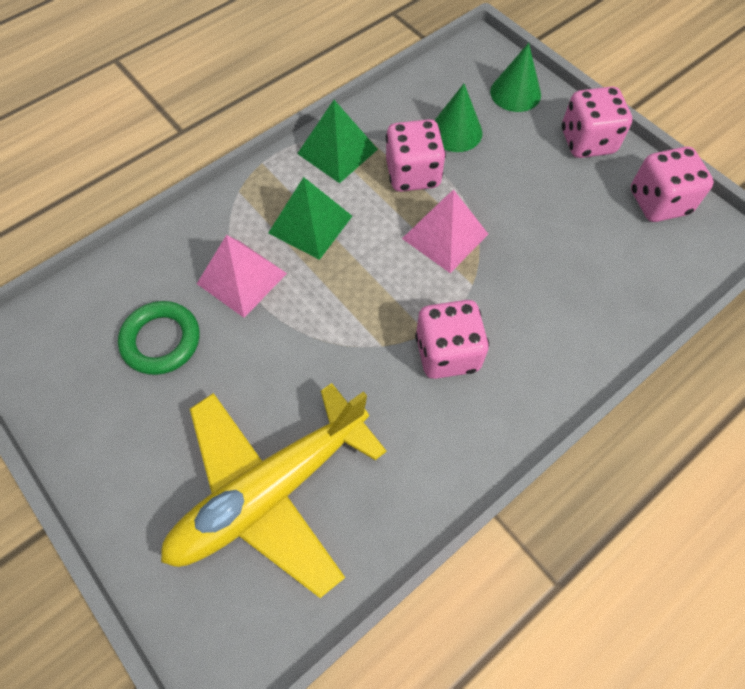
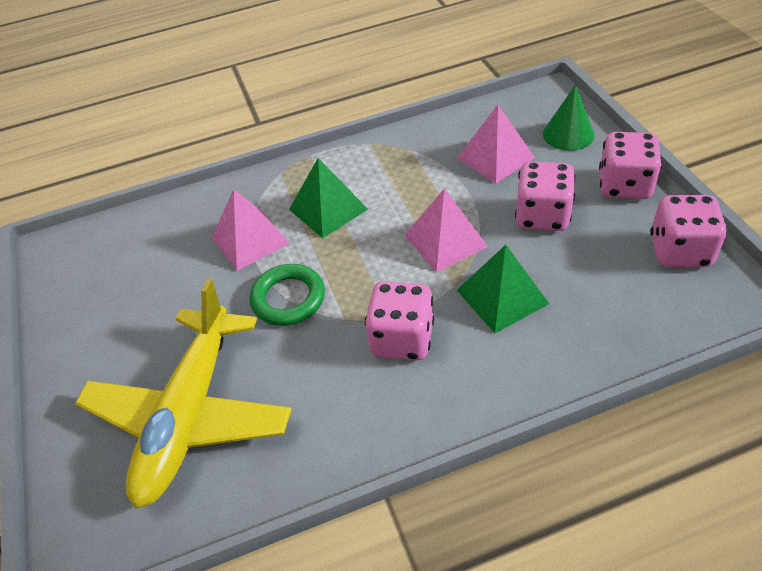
camera: 25 degrees right, 15 degrees down
(161, 340) = (162, 274): green ring -> green ring (288, 298)
(270, 491) = (189, 415): yellow plane -> yellow plane turned 60 degrees counterclockwise
(337, 151) = (379, 156): green pyramid -> green pyramid (502, 297)
(413, 174) = (438, 185): pink dice -> pink dice (542, 216)
(456, 132) = (495, 157): green cone -> pink pyramid

